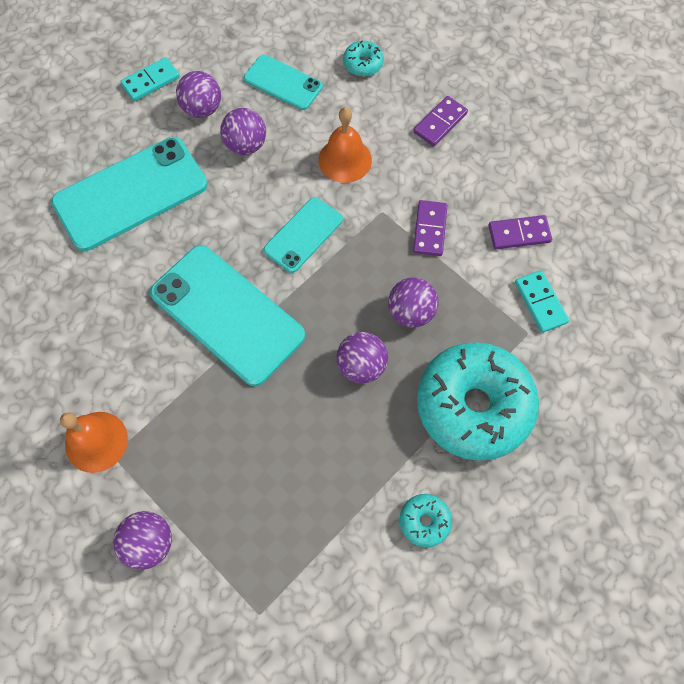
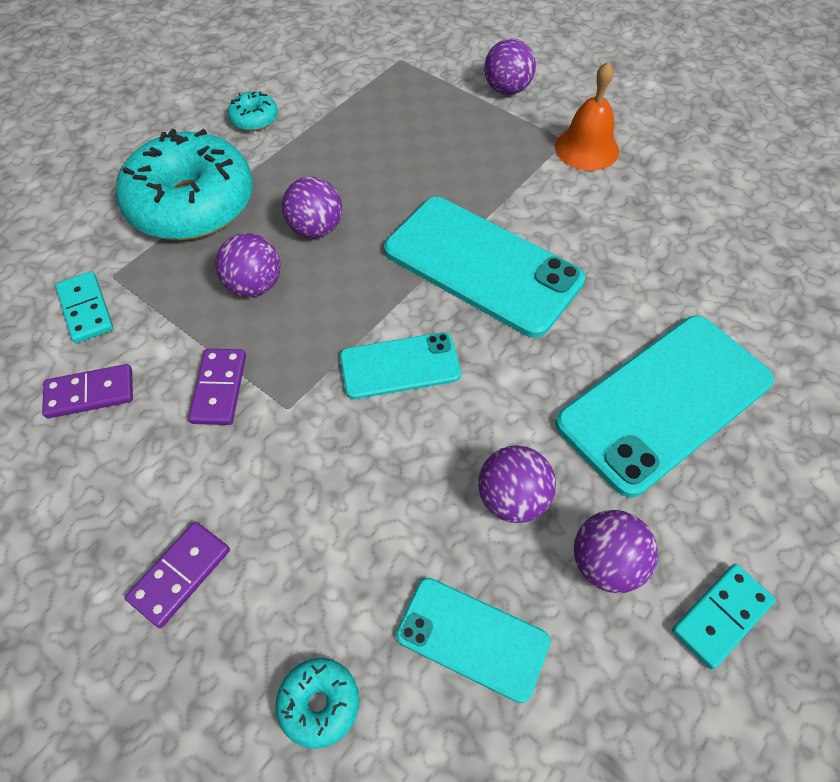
camera: 175 degrees right, 10 degrees down
(303, 235) = (400, 366): turquoise phone -> turquoise phone turned 45 degrees clockwise
(345, 160) = (346, 487): orange bell -> none

